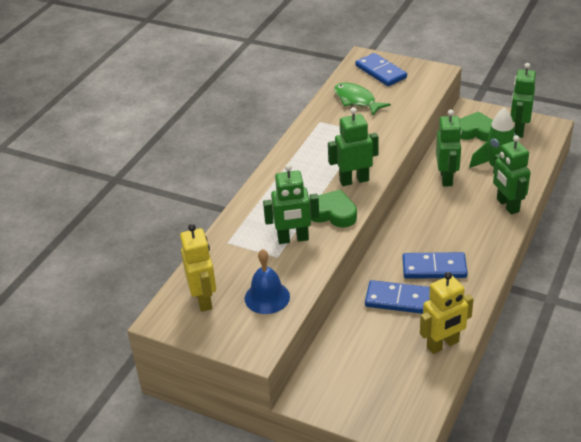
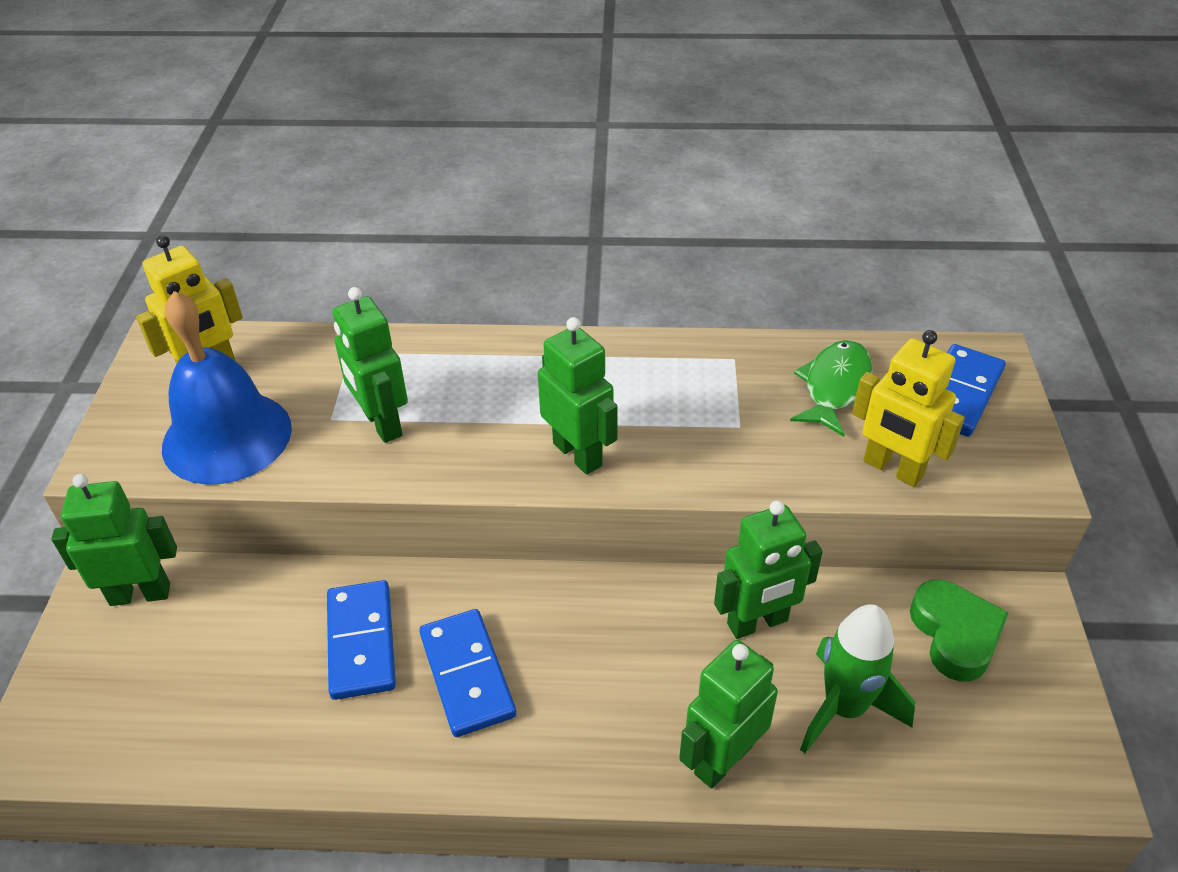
camera: 65 degrees right, 5 degrees up
(267, 297) = (227, 437): blue bell -> blue bell, size x1.63
(332, 213) = (469, 453): green heart -> none
(443, 345) = (255, 746): yellow robot -> yellow robot (892, 469)
(518, 130) = (1019, 717): green robot -> green robot (140, 594)

